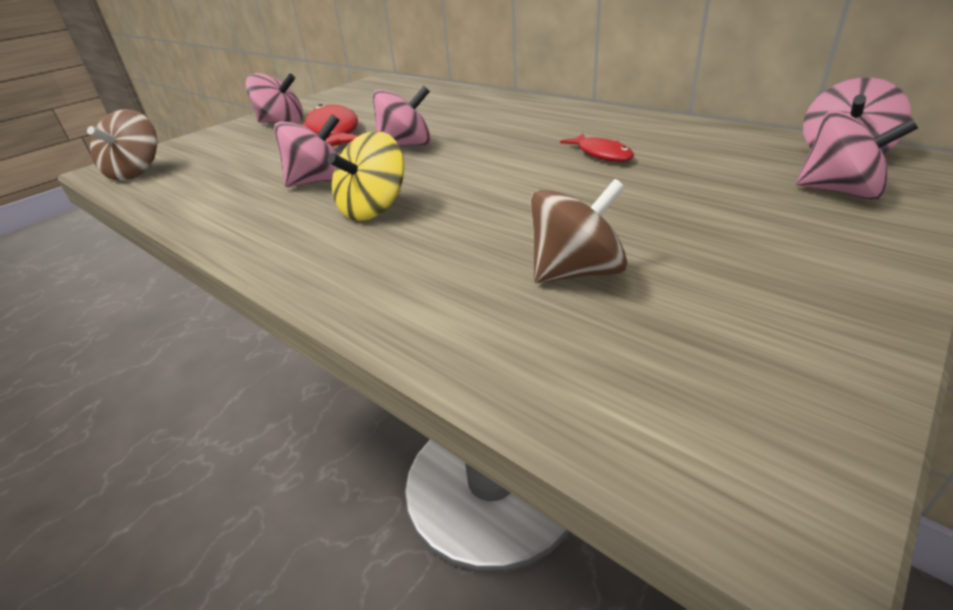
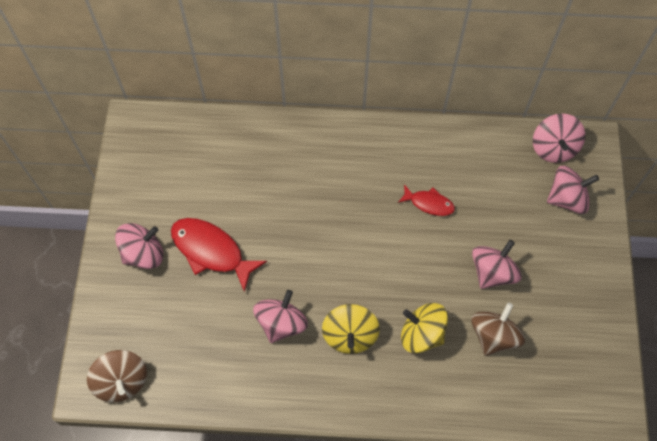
camera: 40 degrees left, 30 degrees up
(406, 145) = (291, 247): pink spinning top -> pink spinning top (492, 272)
(463, 235) = (421, 334): none -> yellow spinning top

